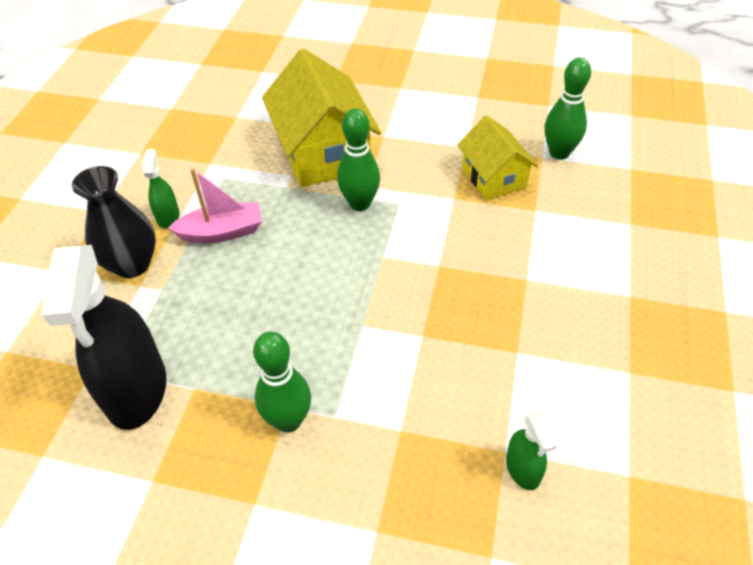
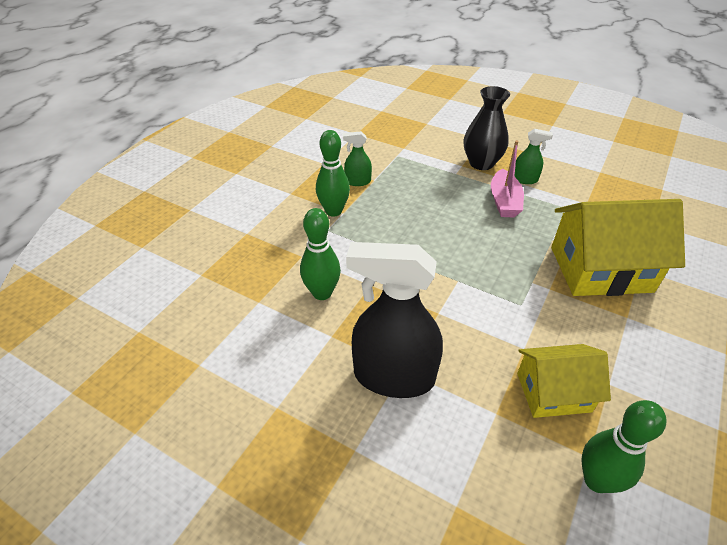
camera: 105 degrees right, 5 degrees down
(136, 390) = (381, 161): black spray bottle -> black spray bottle (393, 376)
(360, 204) = (525, 279): green bowling pin -> green bowling pin (322, 293)
(523, 469) = (240, 306): green spray bottle -> green spray bottle (358, 181)

